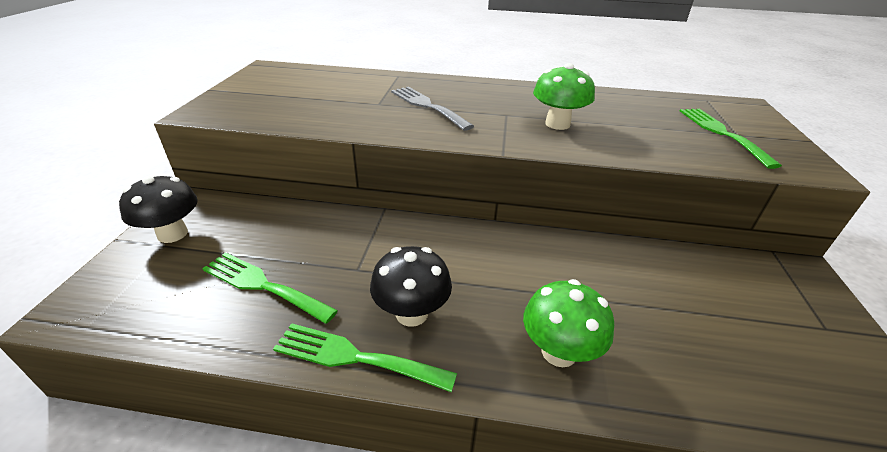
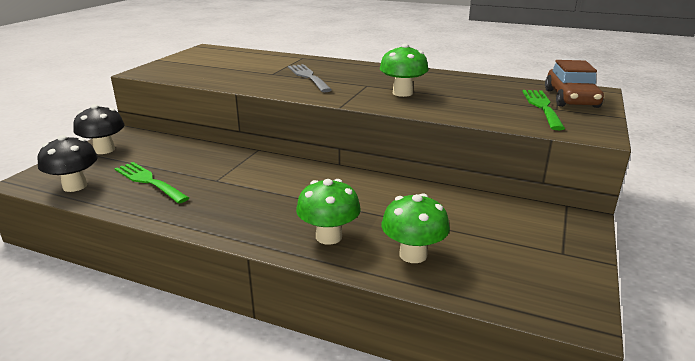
camera: 15 degrees right, 10 degrees down
(355, 357) = (187, 221): green fork -> none
(411, 313) = (239, 206): black mushroom -> black mushroom (75, 186)
(677, 365) = (413, 254): none -> green mushroom
(736, 117) = (571, 98): none -> brown car

